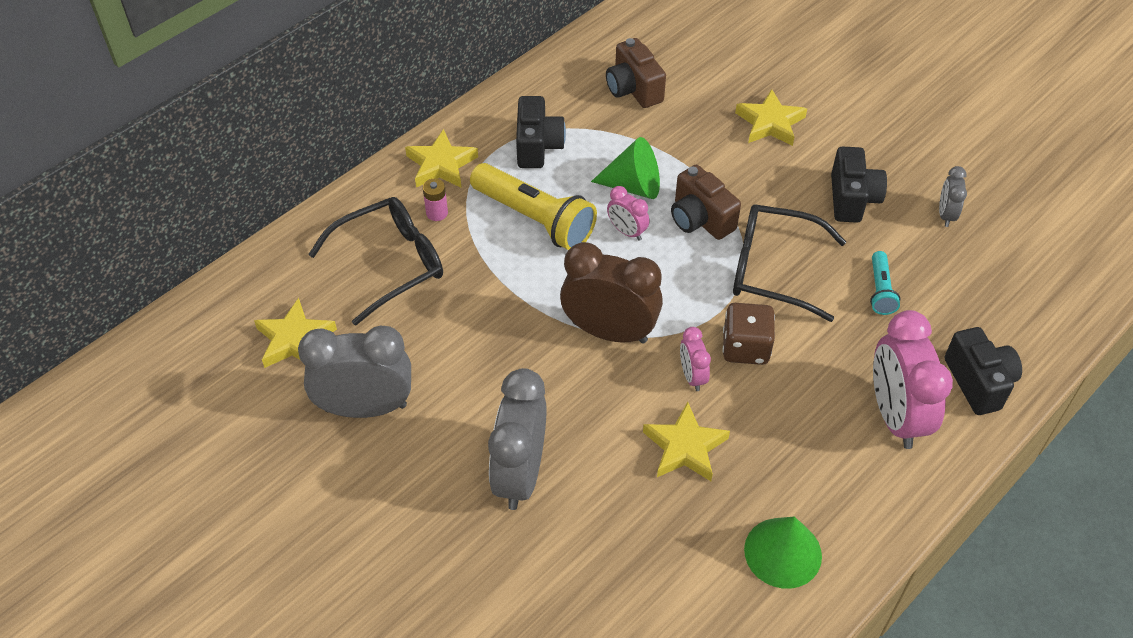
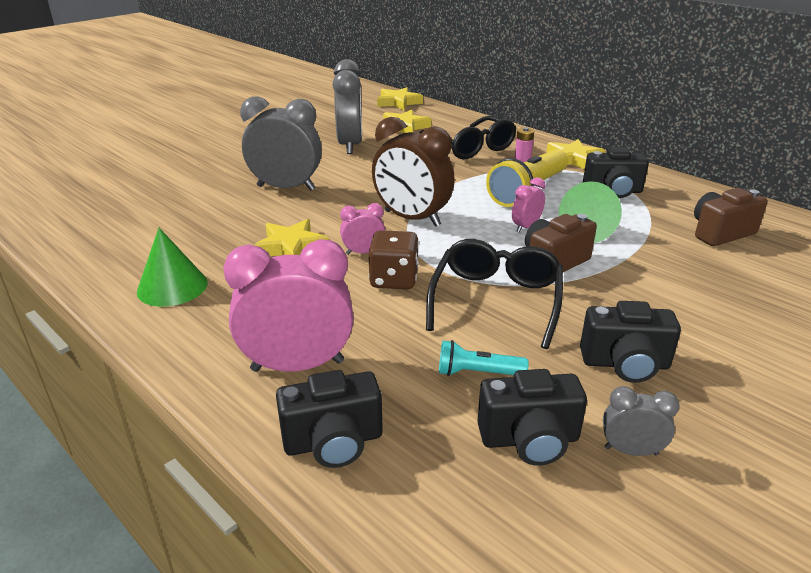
camera: 90 degrees right, 20 degrees down
(609, 332) = (412, 218): brown clock -> brown clock turned 105 degrees clockwise
(770, 123) = (726, 311): yellow star -> yellow star (398, 102)
(948, 266) = (529, 440): none -> black camera

